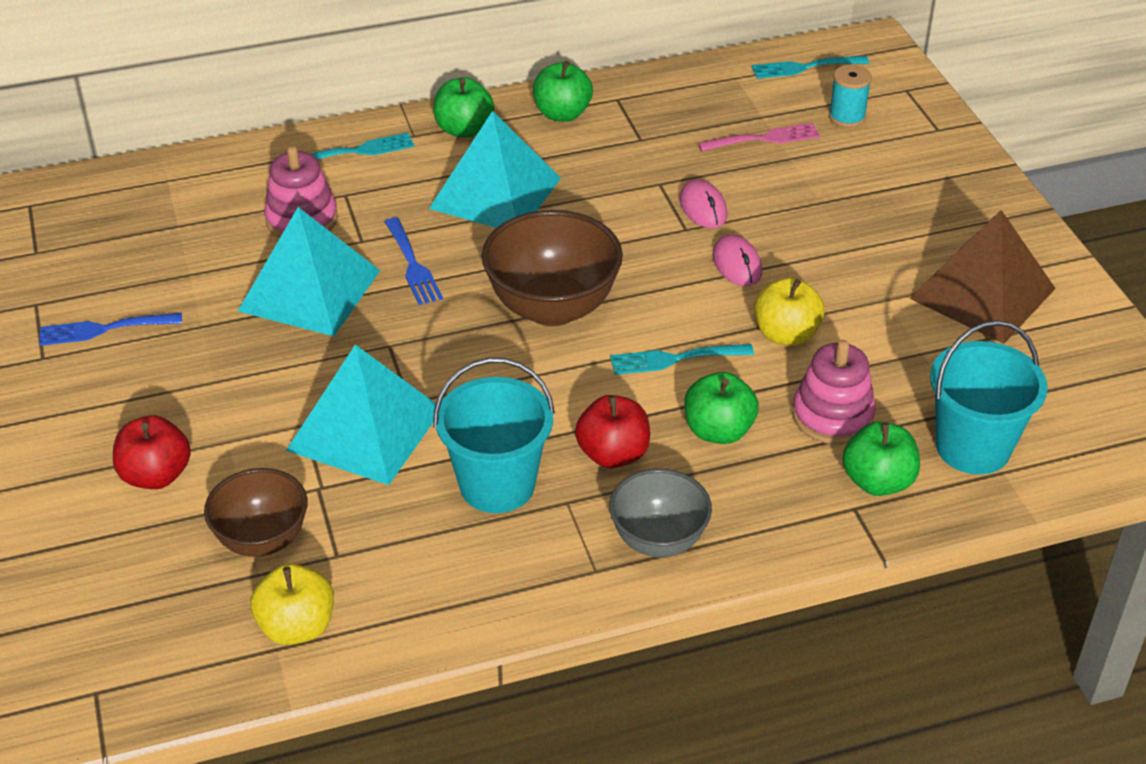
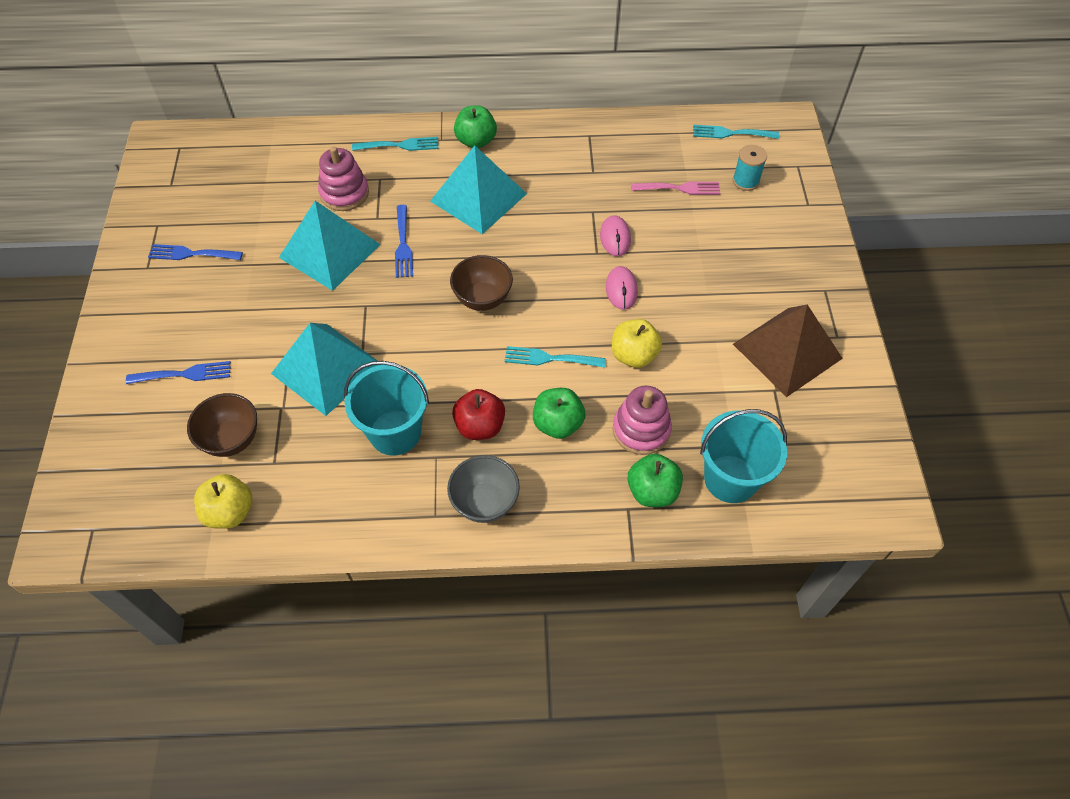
camera: 15 degrees right, 15 degrees up
(156, 475) = (184, 374): red apple -> blue fork
(552, 308) = (482, 299): brown bowl -> brown bowl, size x0.64
(562, 114) = (547, 141): green apple -> none

